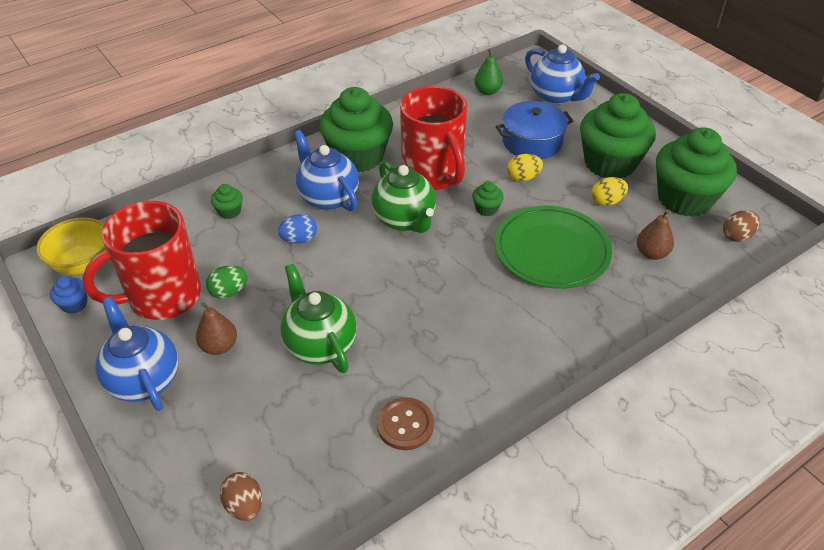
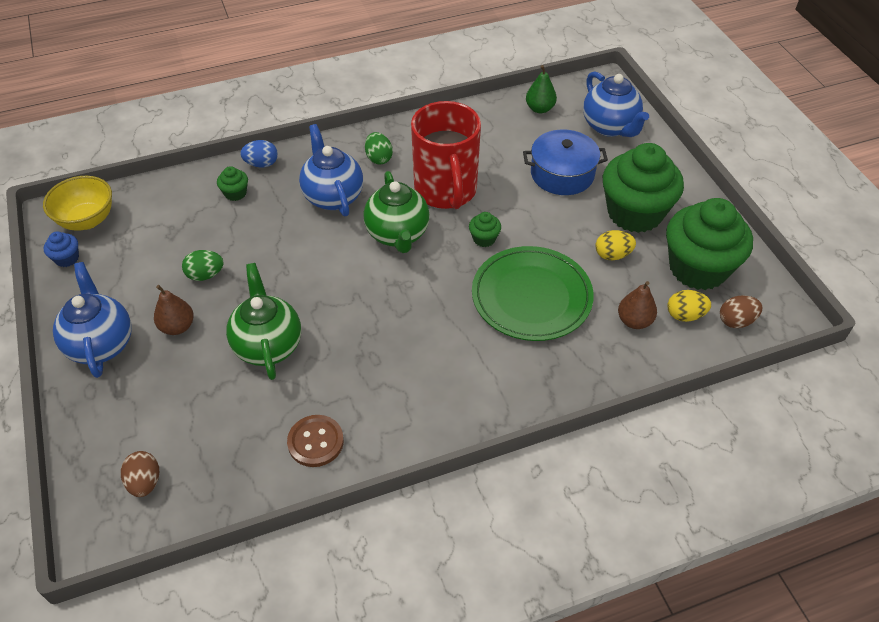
camera: 15 degrees right, 5 degrees up
(162, 297) = (145, 267): red mug -> none
(299, 239) = (289, 235): blue egg -> blue egg (261, 164)
(358, 157) = (379, 158): green cupcake -> green egg
(523, 178) = (536, 212): yellow egg -> yellow egg (685, 315)

